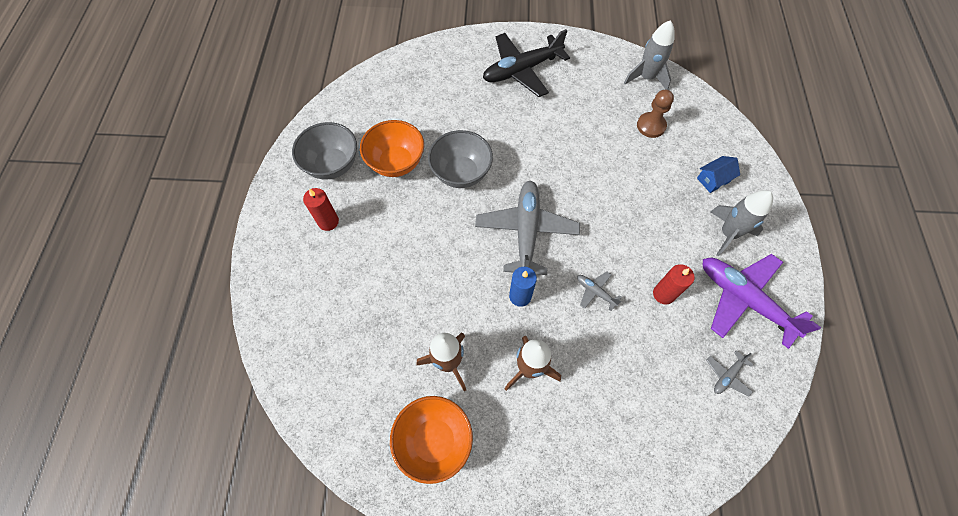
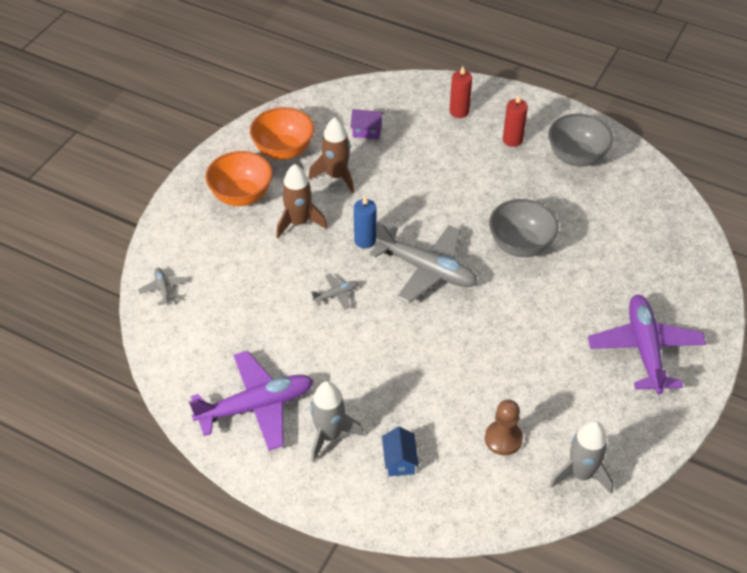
camera: 115 degrees right, 15 degrees down
(366, 363) = (367, 131): none -> purple house
(396, 163) = (557, 201): orange bowl -> orange bowl (241, 195)
(521, 70) = (644, 349): black plane -> purple plane
(663, 294) = (302, 345): red candle -> red candle (459, 111)
(727, 376) = (202, 352): grey plane -> grey plane (163, 289)

